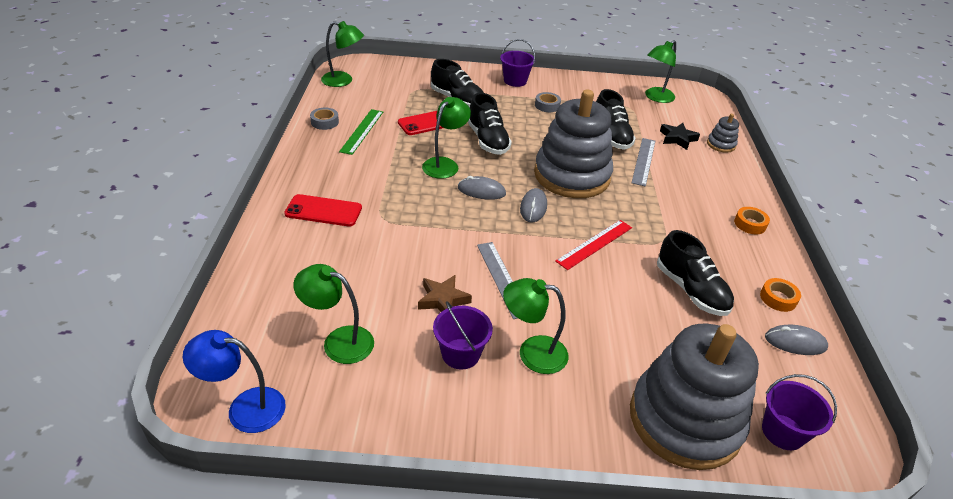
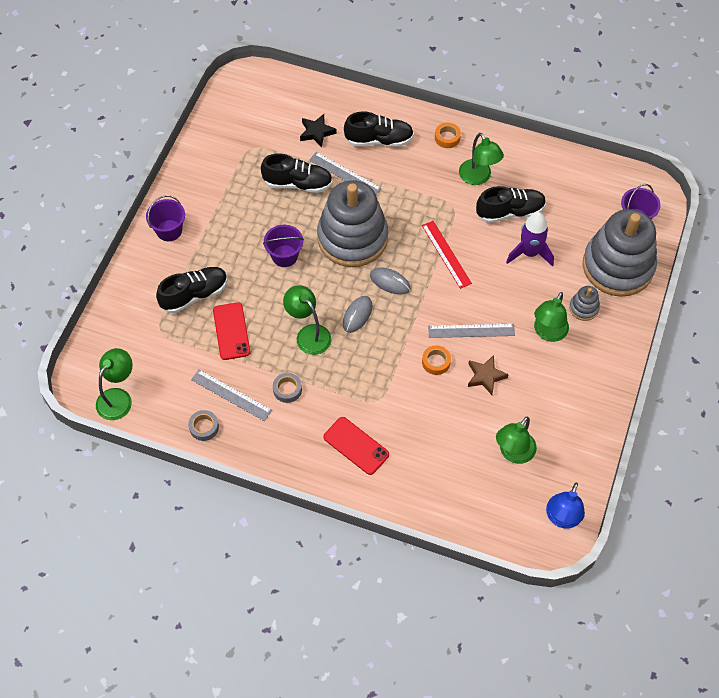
camera: 70 degrees left, 20 degrees up
(323, 211) = (356, 446): red phone -> red phone turned 75 degrees counterclockwise
(362, 131) = (231, 395): green ruler -> grey ruler
(461, 354) = (540, 377): purple bucket -> purple bucket (284, 256)
(487, 140) = (278, 288): black shoe -> black shoe (379, 140)
(547, 105) = (228, 217): grey tape -> grey tape (287, 389)
(643, 317) = (529, 253): none -> purple rocket
(656, 97) = (240, 118): green lamp -> green lamp (478, 177)
(721, 144) = (335, 103): grey stacking toy -> grey stacking toy (583, 308)
(778, 298) = (529, 162): orange tape -> orange tape (436, 362)
(795, 342) = (570, 174): grey mouse -> none

